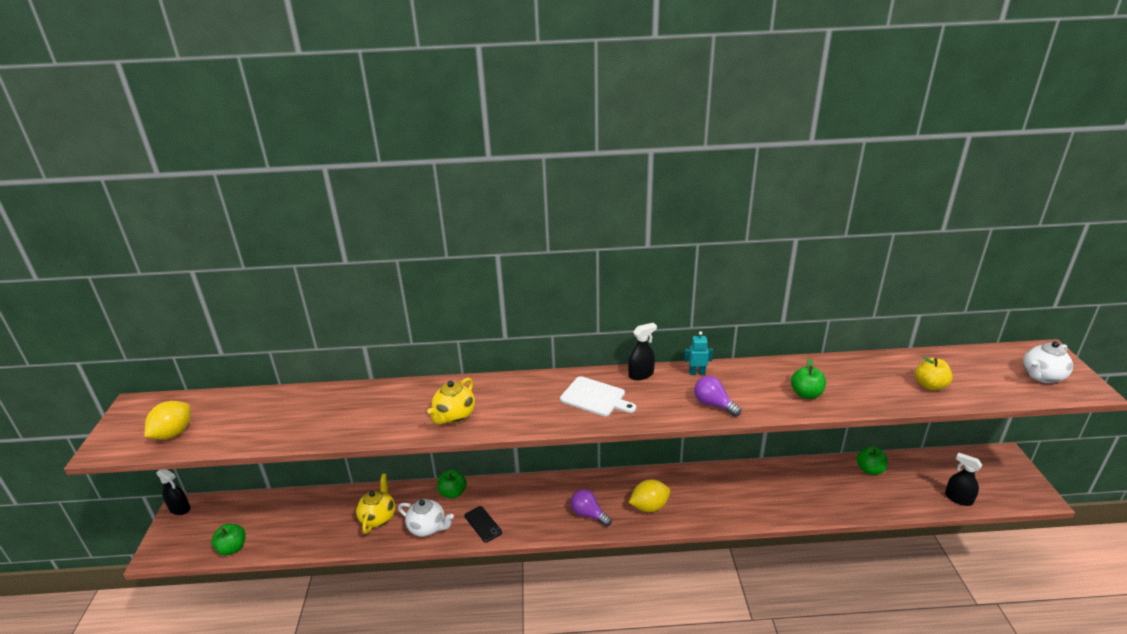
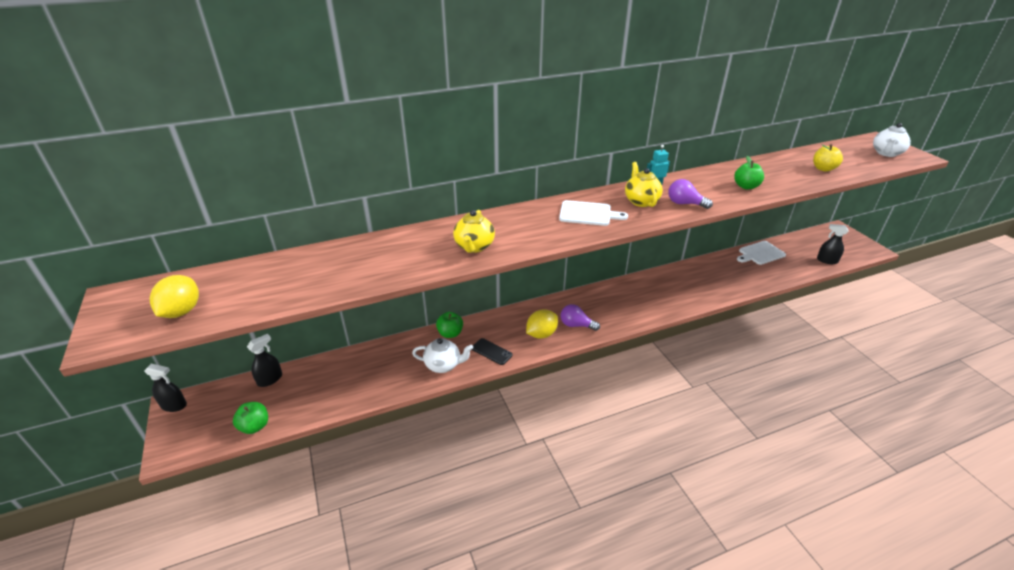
camera: 20 degrees left, 5 degrees up
(378, 517) = (391, 367): yellow teapot -> yellow teapot (641, 201)
(641, 374) = (612, 192): black spray bottle -> black spray bottle (270, 379)
(649, 506) = (620, 309): yellow lemon -> yellow lemon (541, 334)
(869, 469) = (760, 253): green apple -> white cutting board

